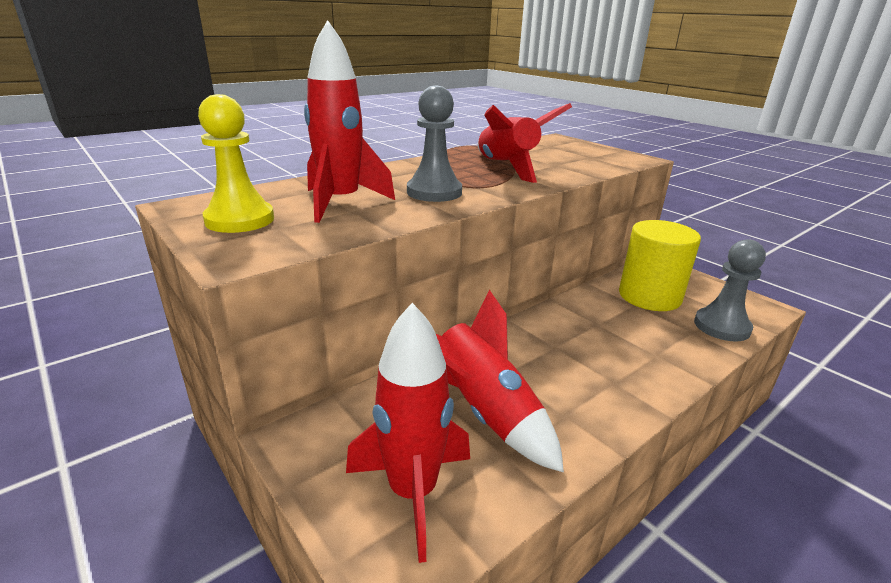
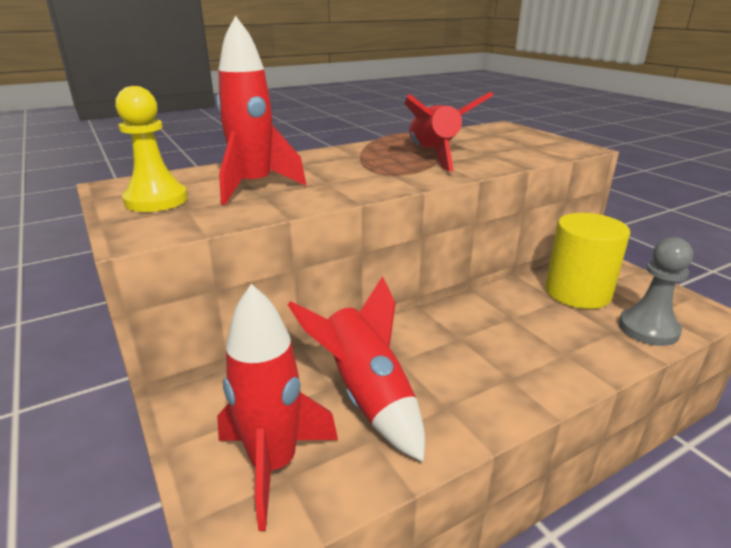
camera: 10 degrees right, 0 degrees up
(434, 192) = (348, 179): grey pawn -> none

